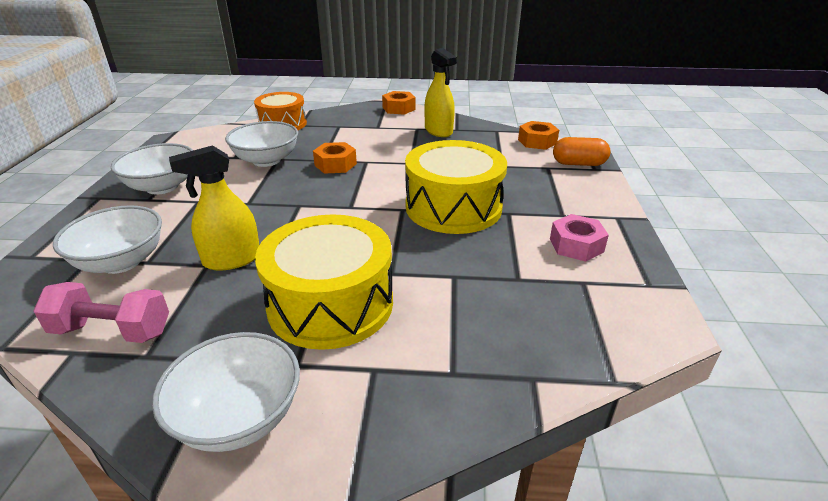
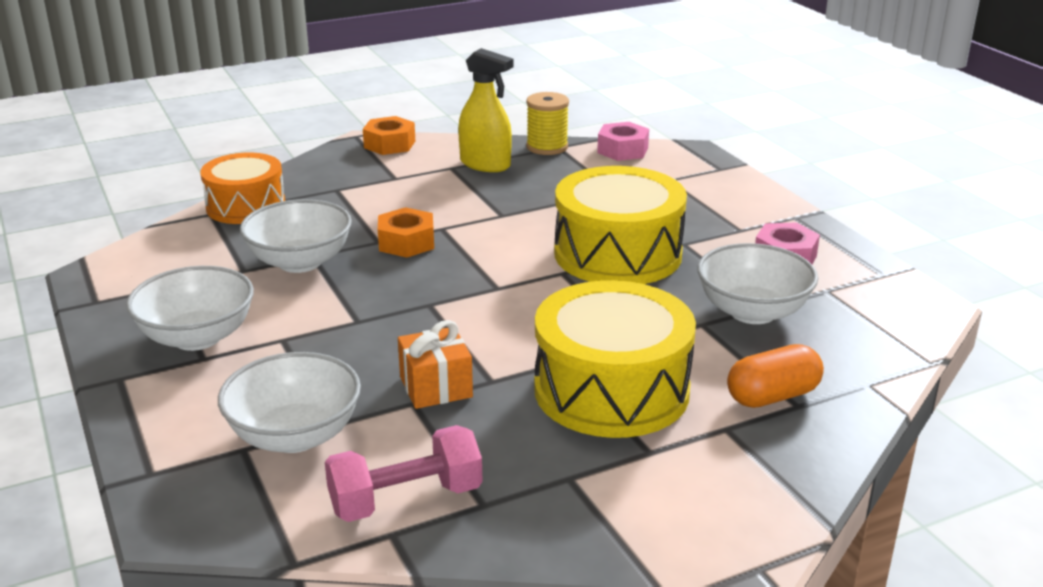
camera: 30 degrees left, 5 degrees down
(232, 259) = (436, 387): yellow spray bottle -> orange gift
(239, 417) = (655, 510): white bowl -> white bowl (752, 312)
(489, 129) = (547, 147): none -> yellow spool
(537, 141) = (622, 150): orange nut -> pink nut
(578, 164) = (697, 167): orange capsule -> orange capsule (772, 396)

